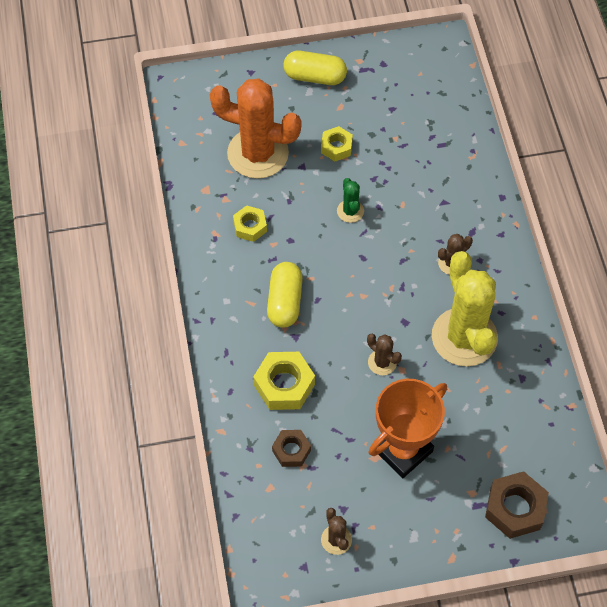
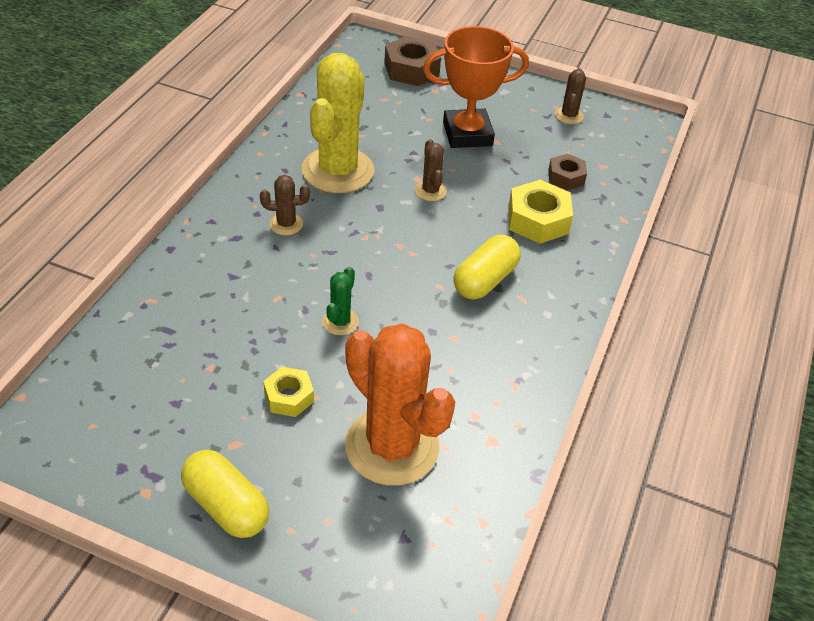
camera: 150 degrees left, 15 degrees down
(250, 226) = (467, 368): yellow nut -> none

